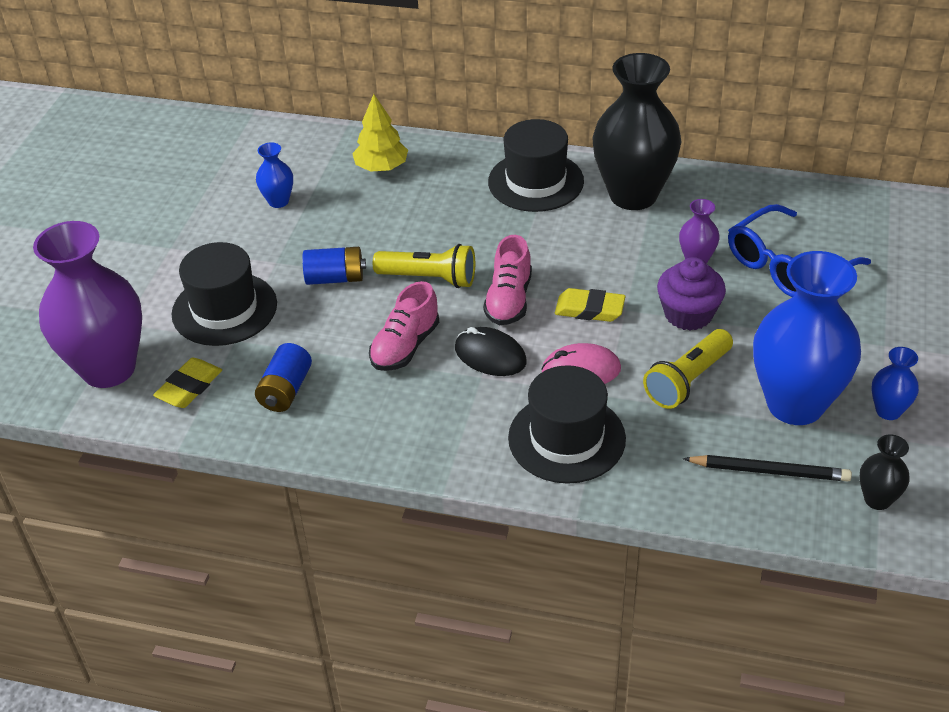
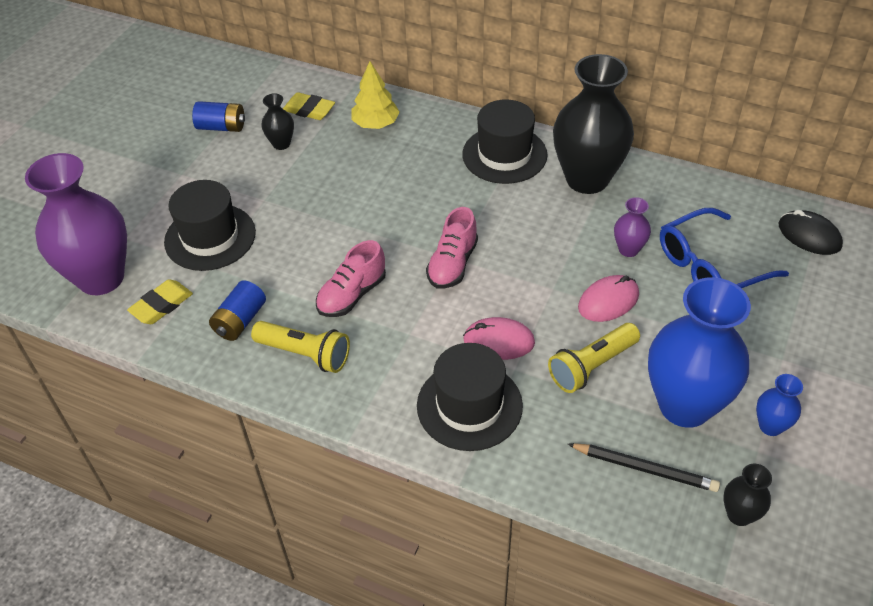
camera: 10 degrees right, 5 degrees up
(278, 201) = (281, 144): blue vase -> black vase
(335, 278) = (309, 222): blue battery -> blue battery (221, 127)
(429, 278) = (389, 233): yellow flashlight -> yellow flashlight (305, 354)
(490, 355) = (423, 315): black mouse -> black mouse (809, 235)
(589, 309) = (521, 283): yellow eraser -> yellow eraser (309, 110)
(688, 314) = (608, 301): purple cupcake -> pink mouse

